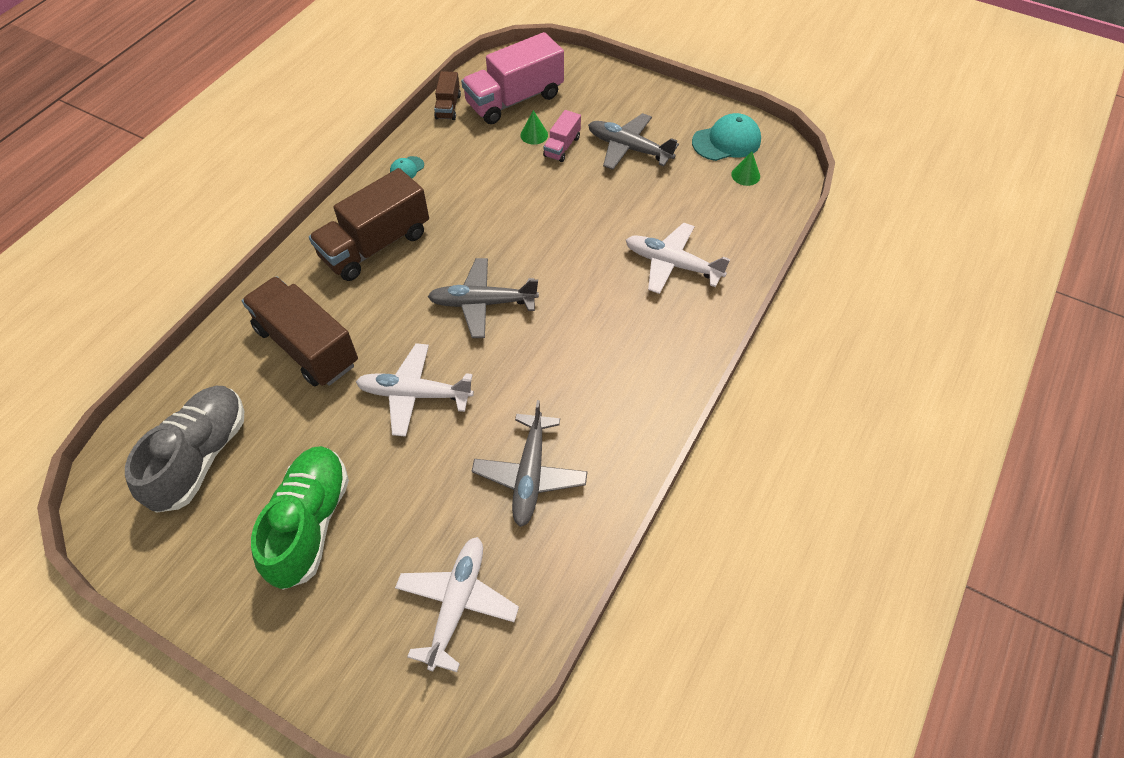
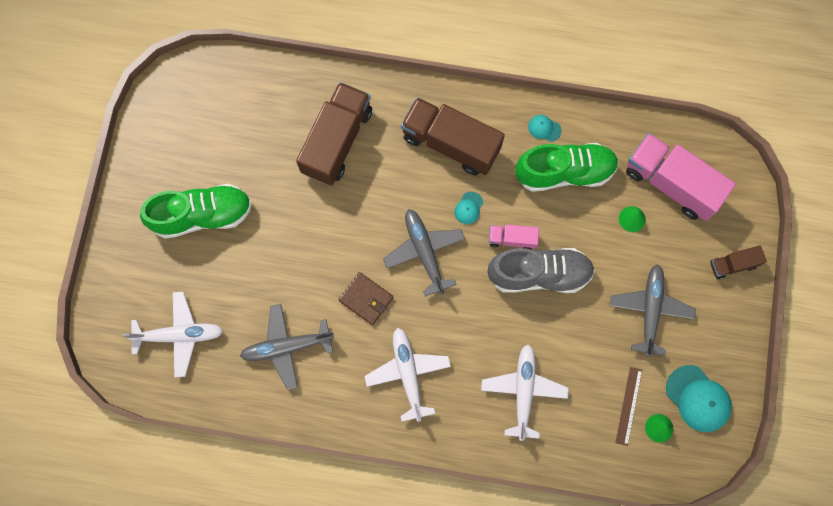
camera: 70 degrees right, 20 degrees up
(201, 456) = (226, 119): grey shoe -> grey shoe (539, 274)
(415, 394) = (323, 238): white plane -> white plane (408, 374)
(448, 107) = (636, 128): brown truck -> brown truck (733, 265)
(454, 251) = (468, 208): none -> turquoise cap
(460, 167) = (564, 172): none -> green shoe
(509, 373) = (366, 299): none -> brown wallet
(562, 147) = (627, 249): pink truck -> pink truck (512, 239)
(716, 190) = (628, 406): none -> brown ruler

